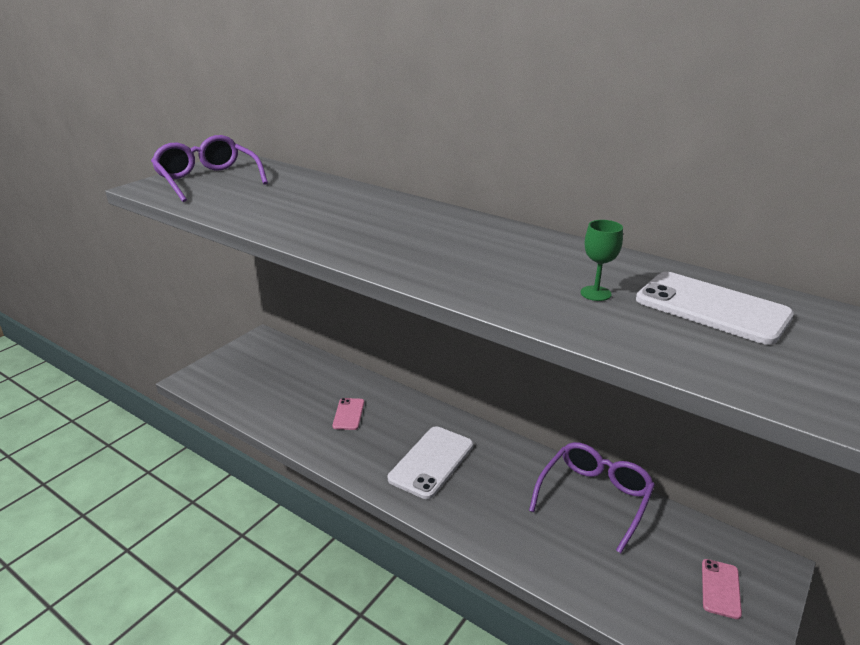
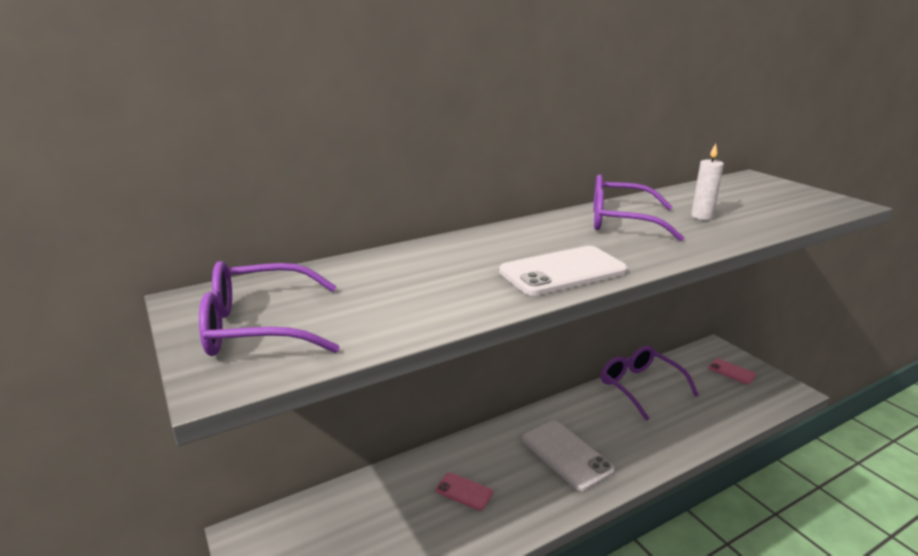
camera: 65 degrees left, 5 degrees down
(519, 253) = (621, 221): none -> purple glasses
(595, 293) = (701, 216): green goblet -> white candle
(712, 308) = (729, 197): white phone -> white phone (563, 271)

